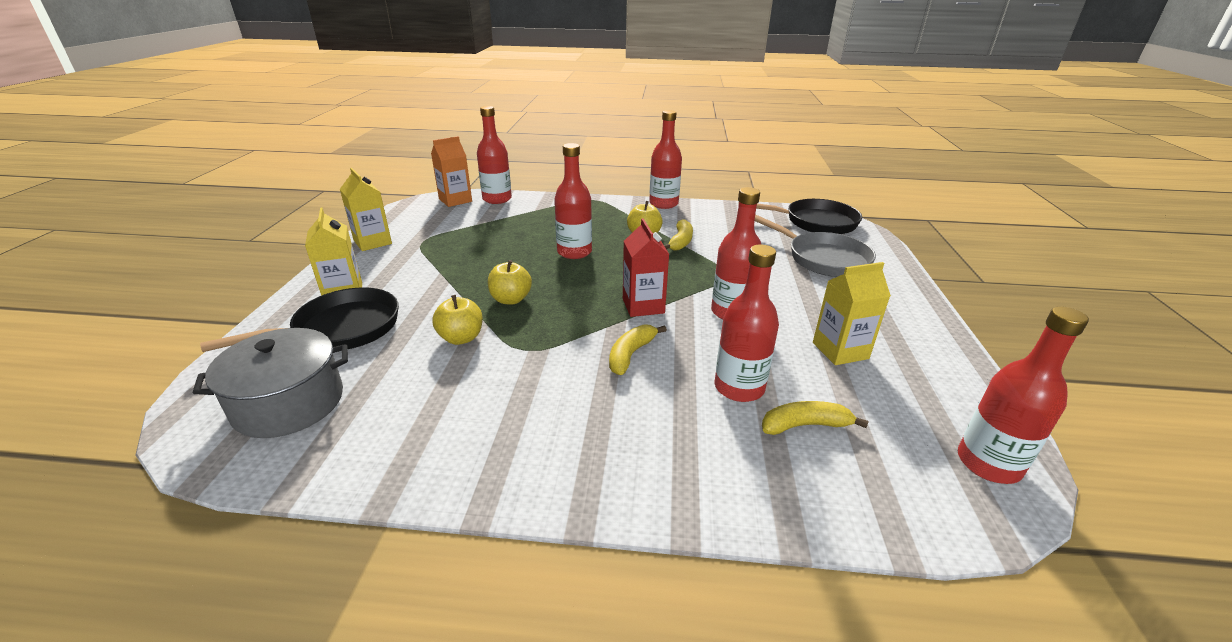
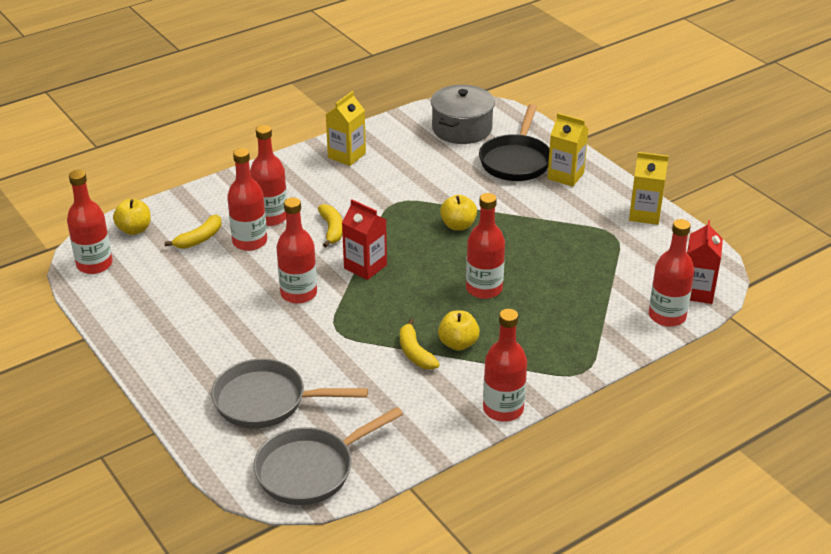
camera: 140 degrees right, 5 degrees up
(455, 200) = (697, 292): orange carton -> red carton
(461, 338) = (442, 190): yellow apple -> yellow apple (134, 229)
(684, 407) = (271, 217): none -> red bottle
(815, 222) = (310, 470): black pan -> grey pan
(840, 350) = (202, 298): yellow carton -> yellow carton (346, 155)

